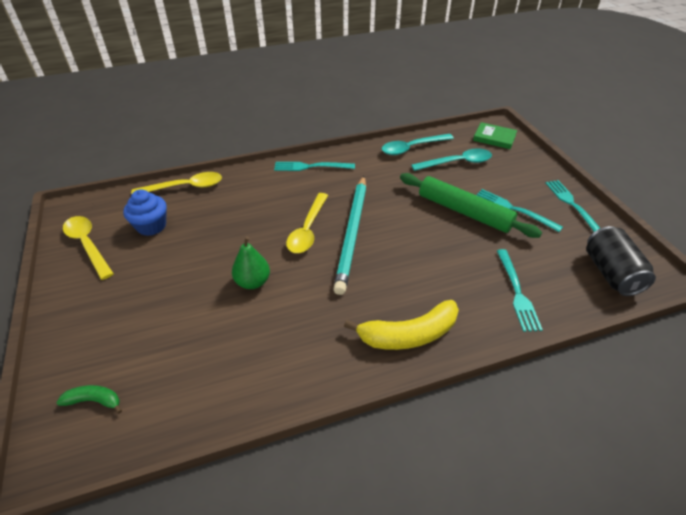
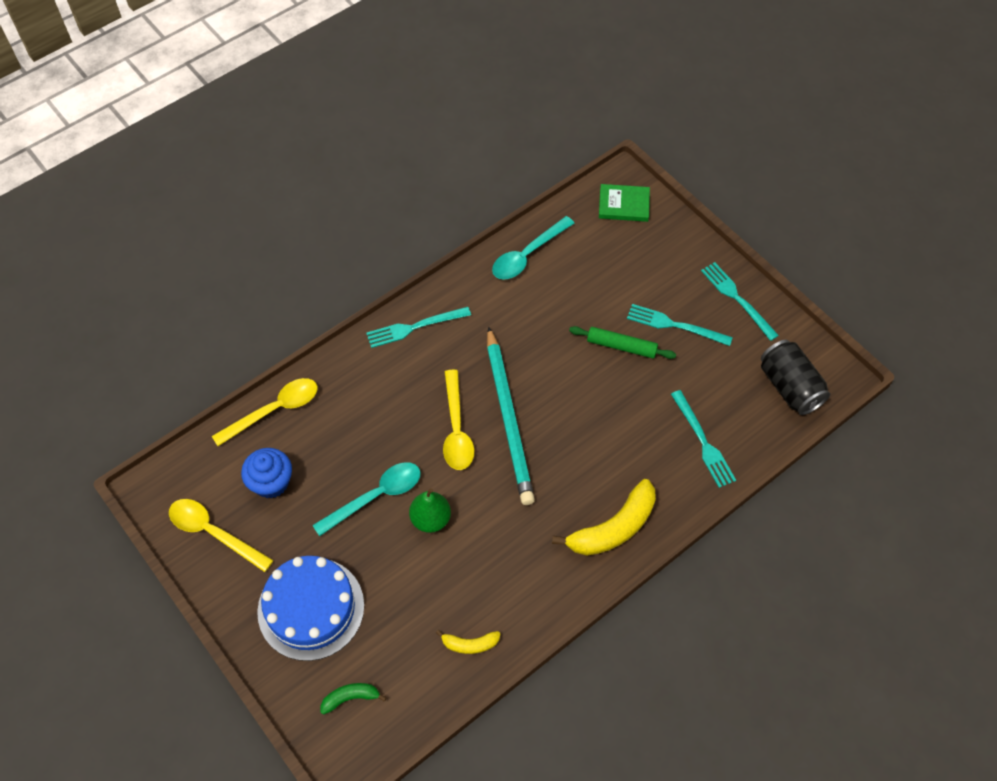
camera: 20 degrees left, 15 degrees up
(116, 317) = (311, 608): none -> blue cake
(228, 390) = (470, 644): none -> yellow banana
(457, 163) = (591, 266): turquoise spoon -> turquoise spoon (376, 496)
(464, 212) = (621, 346): green rolling pin -> green rolling pin, size x0.60

